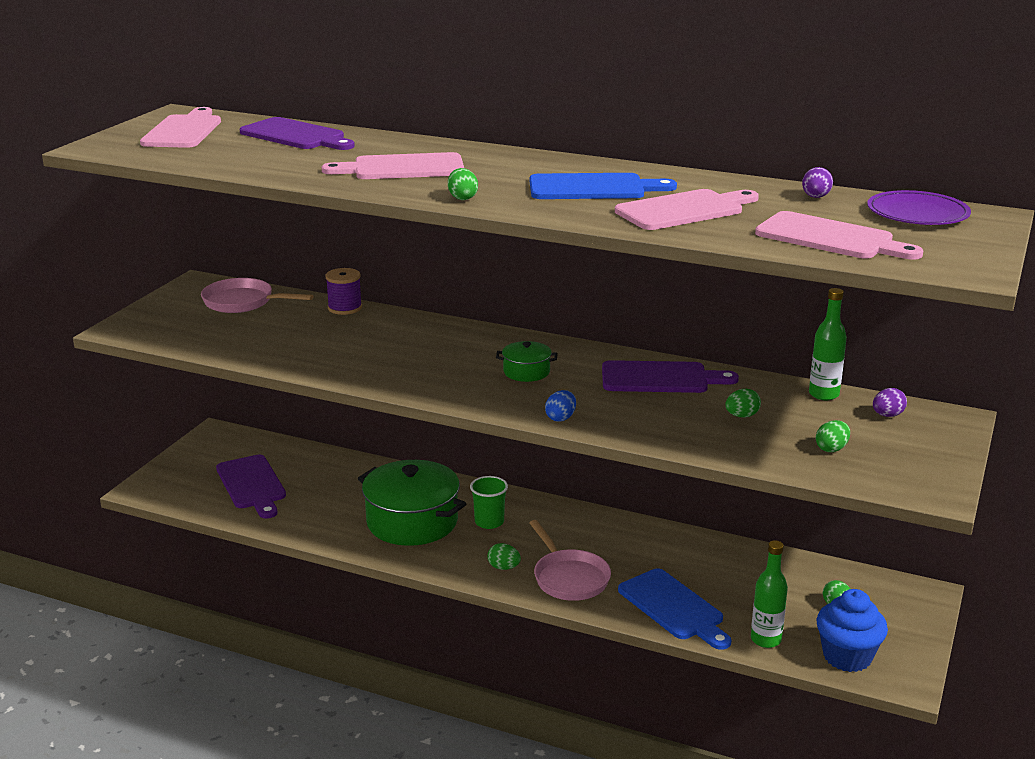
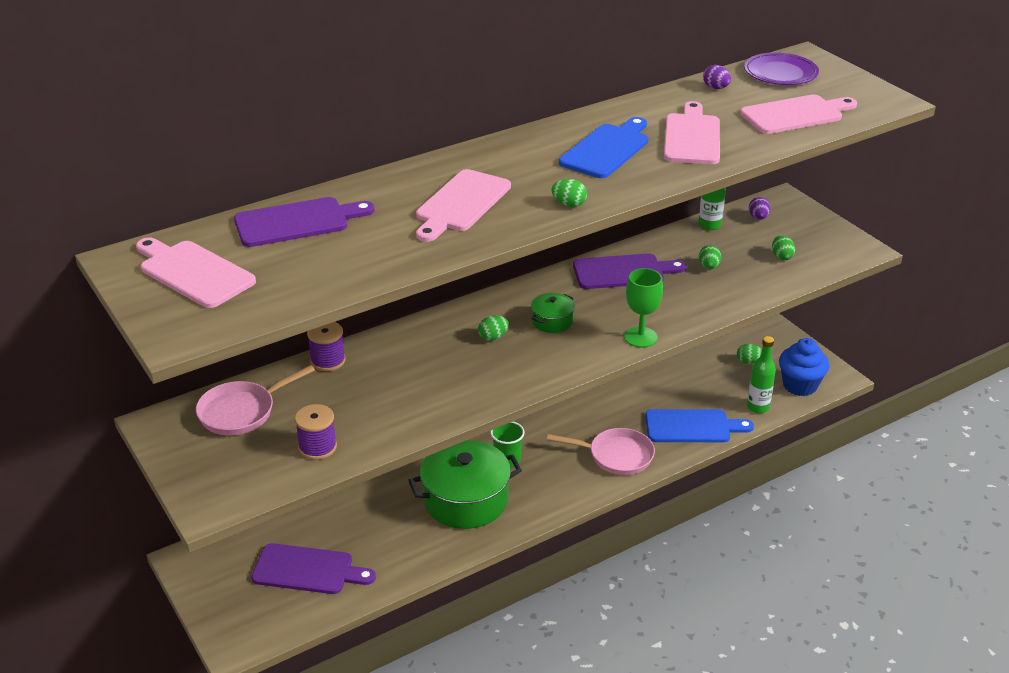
camera: 55 degrees left, 10 degrees up
(228, 340) = (317, 447): none -> purple spool
(503, 567) = (574, 481): green egg -> green egg (493, 337)
(560, 418) = (640, 337): blue egg -> green goblet
(660, 378) = (623, 272): purple cutting board -> purple cutting board turned 45 degrees clockwise

